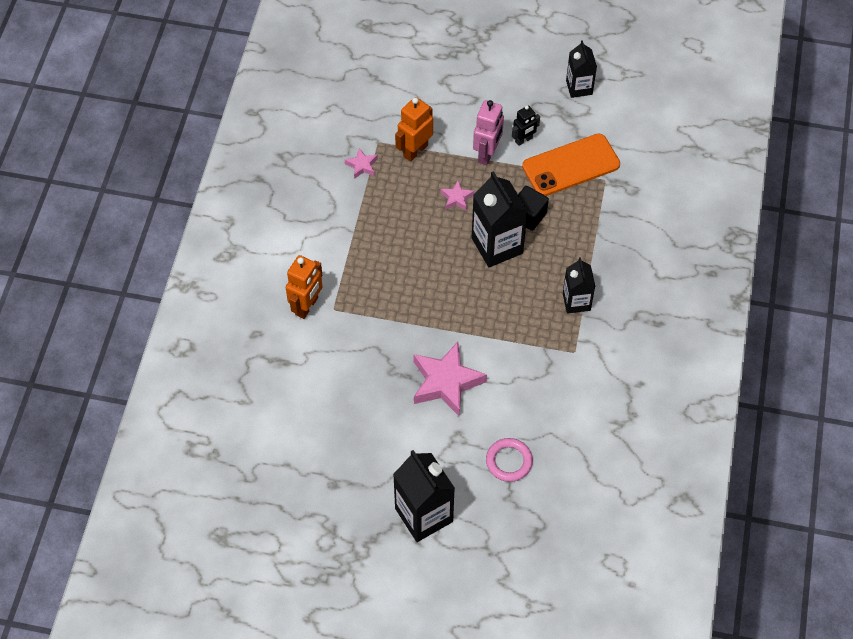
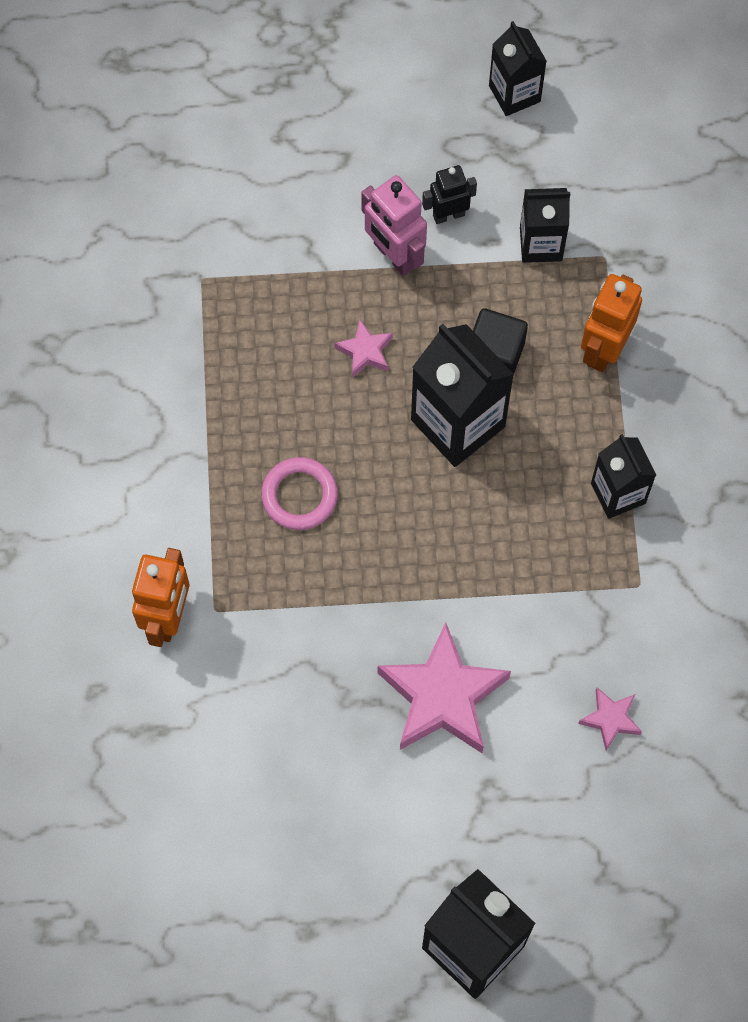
camera: 15 degrees left, 10 degrees up
(362, 165) = (186, 330): pink star -> pink star (610, 719)
(415, 150) = (269, 279): orange robot -> orange robot (603, 349)
(487, 154) = (394, 255): pink robot -> pink robot turned 135 degrees clockwise
(509, 461) = (586, 812): pink ring -> pink ring (299, 496)
(524, 140) = (448, 215): black robot -> black robot turned 150 degrees counterclockwise
(571, 166) = (540, 244): orange phone -> black carton

